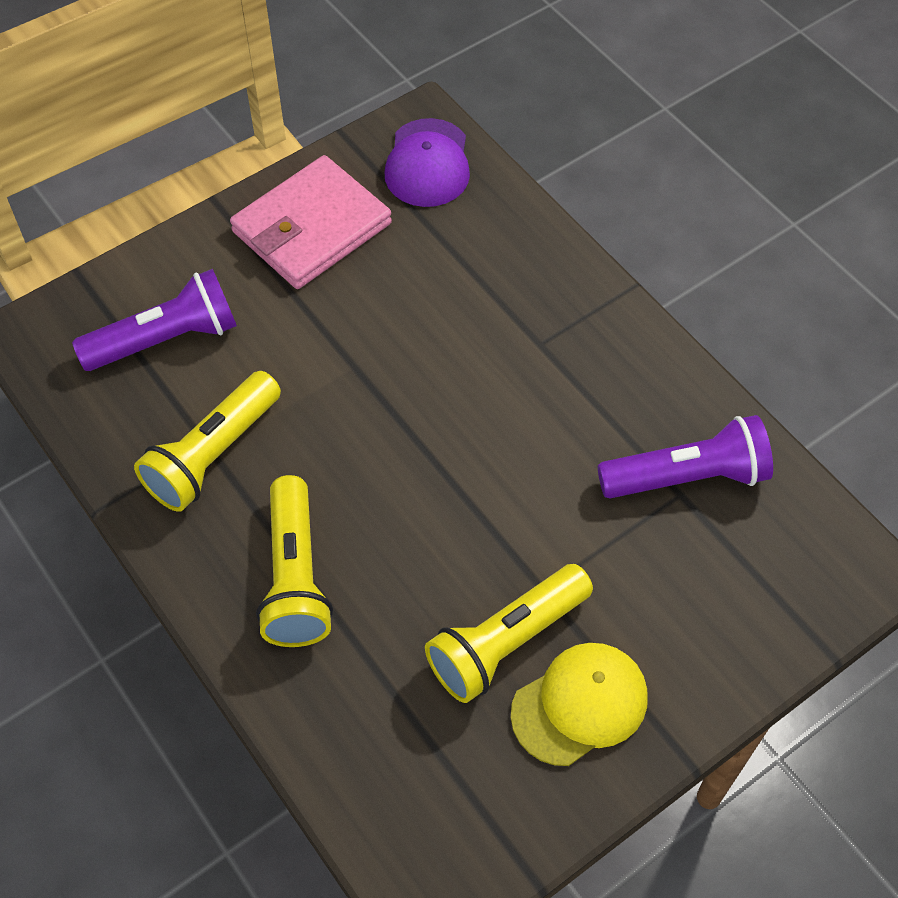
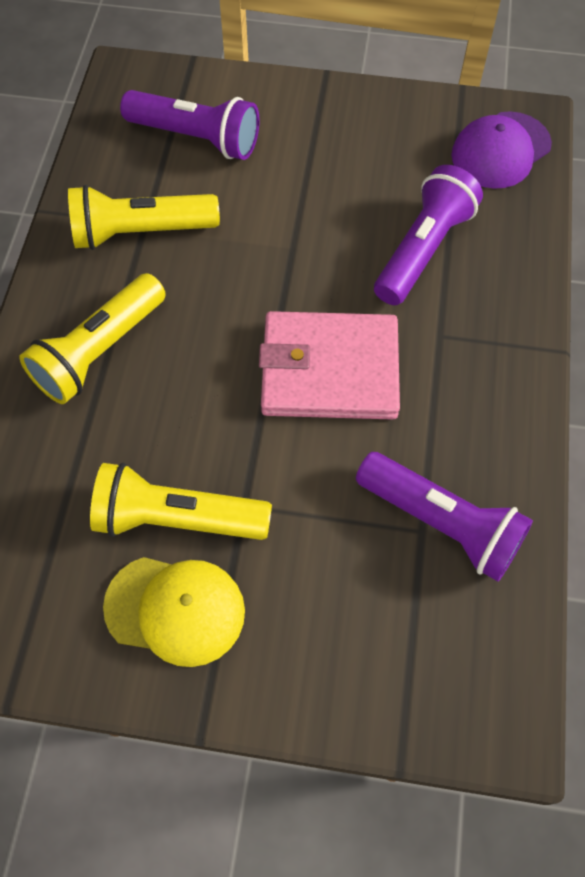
camera: 45 degrees right, 5 degrees up
(312, 228) = (369, 136): pink wallet -> pink wallet (329, 370)
(455, 288) = (423, 249): none -> purple flashlight

